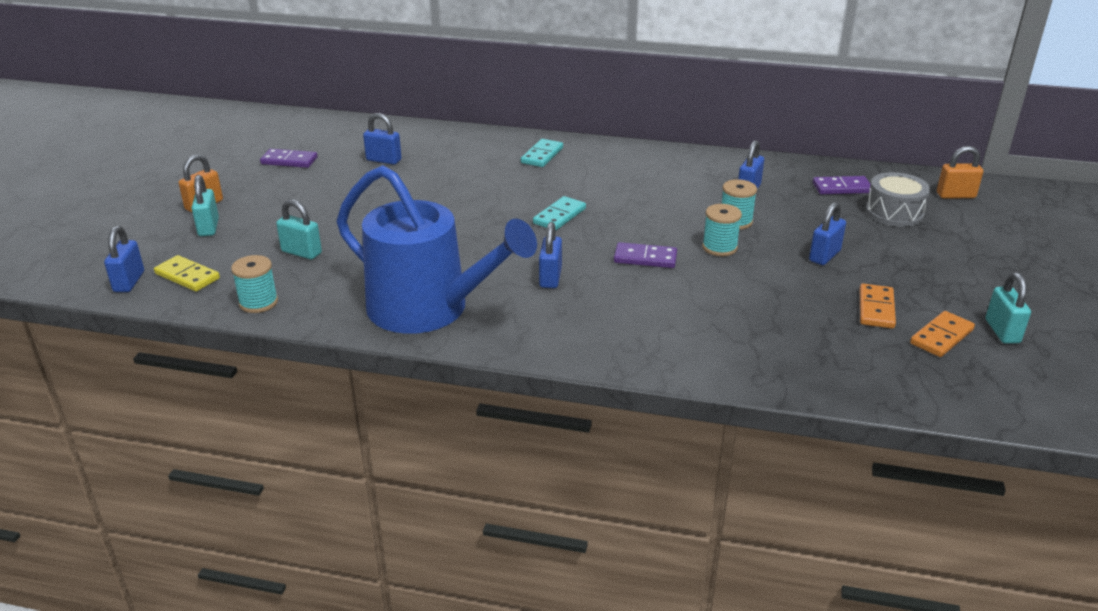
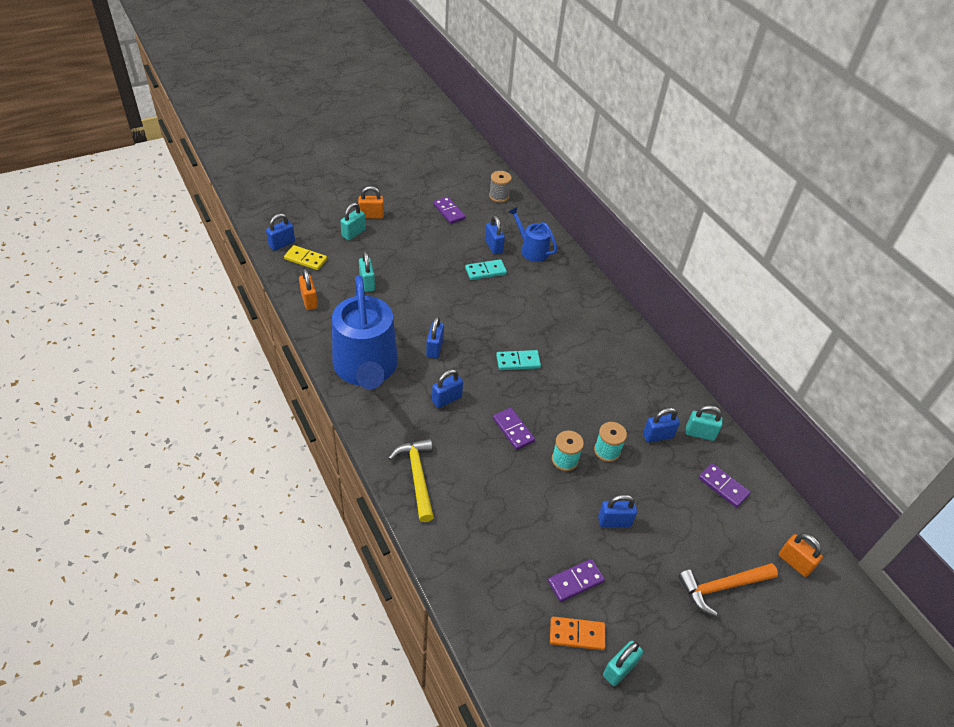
camera: 45 degrees right, 15 degrees up
(187, 276) = (305, 259): yellow domino -> yellow domino turned 60 degrees counterclockwise
(258, 302) = (309, 301): turquoise spool -> orange padlock
(321, 127) = (499, 196): none -> grey spool
(425, 144) = (532, 250): none -> blue watering can
(468, 253) = (434, 348): none -> blue padlock
(542, 155) = (581, 308): turquoise domino -> turquoise domino (485, 271)
(634, 344) = (417, 477): none -> yellow hammer
(770, 171) = (700, 433): none -> turquoise padlock
(876, 309) = (575, 581): orange domino -> purple domino
(894, 213) = (721, 534): grey drum -> none
(952, 238) = (722, 587): none -> orange hammer

